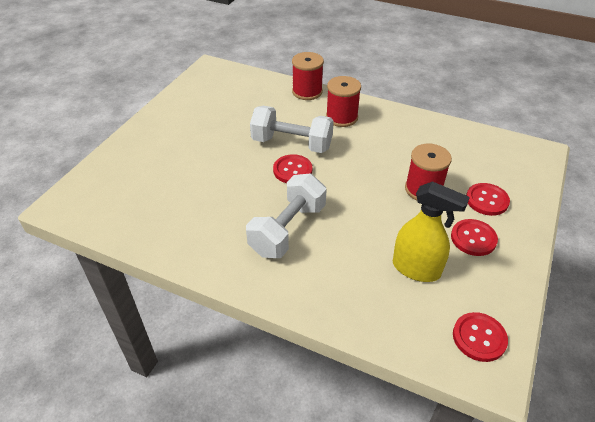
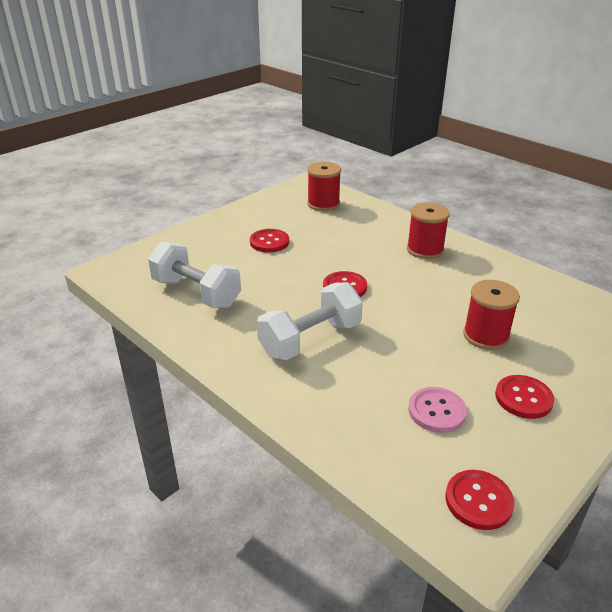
camera: 20 degrees right, 10 degrees down
(292, 144) = (357, 263): white dumbbell -> white dumbbell (196, 293)
(307, 92) = (398, 220): red spool -> red spool (323, 204)
(416, 269) = (436, 411): yellow spray bottle -> pink button
(487, 200) = (561, 364): red button -> red button (269, 242)

